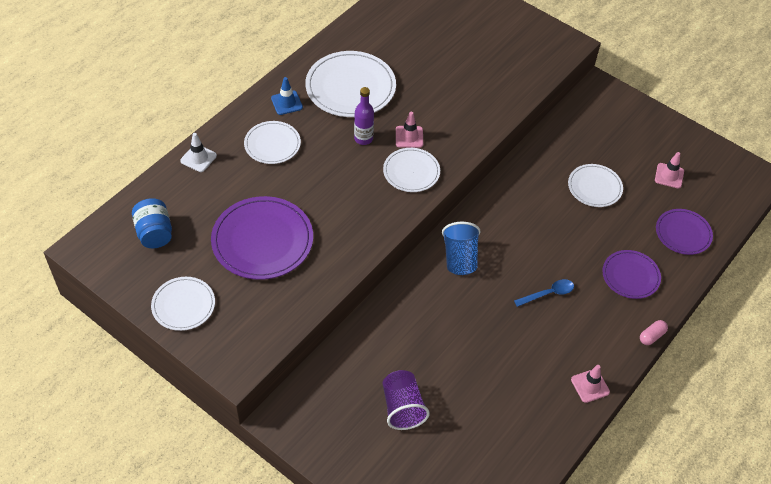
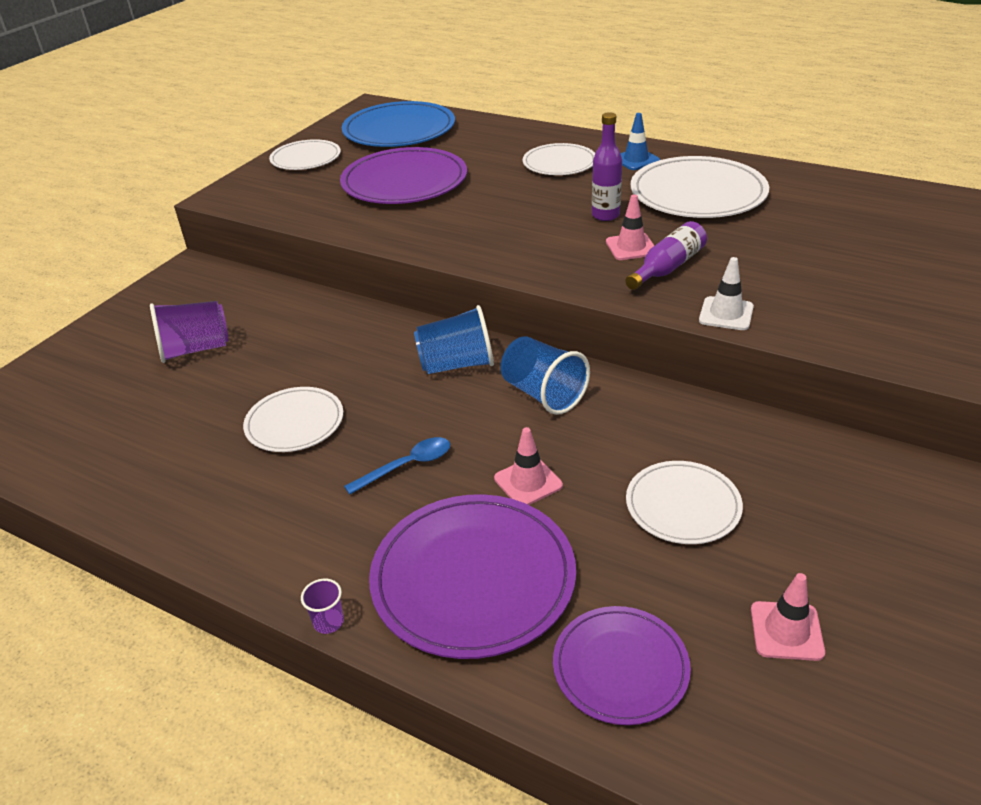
camera: 85 degrees right, 15 degrees down
(154, 233) = (399, 130): blue jar -> blue plate
(198, 158) = (515, 131): white traffic cone -> white traffic cone (726, 314)
(411, 172) = (562, 258): white plate -> white plate (294, 423)
(438, 127) = (667, 267): none -> purple bottle
(498, 222) = (543, 394): none -> blue cup
(548, 294) = (407, 466): blue spoon -> blue spoon turned 90 degrees counterclockwise
(590, 386) = (217, 536): pink traffic cone -> pink traffic cone (528, 482)
(630, 276) = (473, 578): purple plate -> purple plate, size x1.68
(652, 336) = (328, 622): pink capsule -> purple cup

